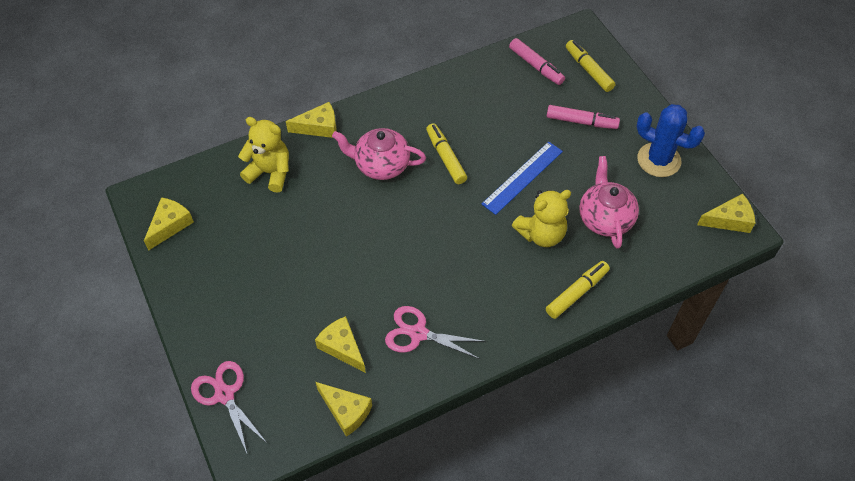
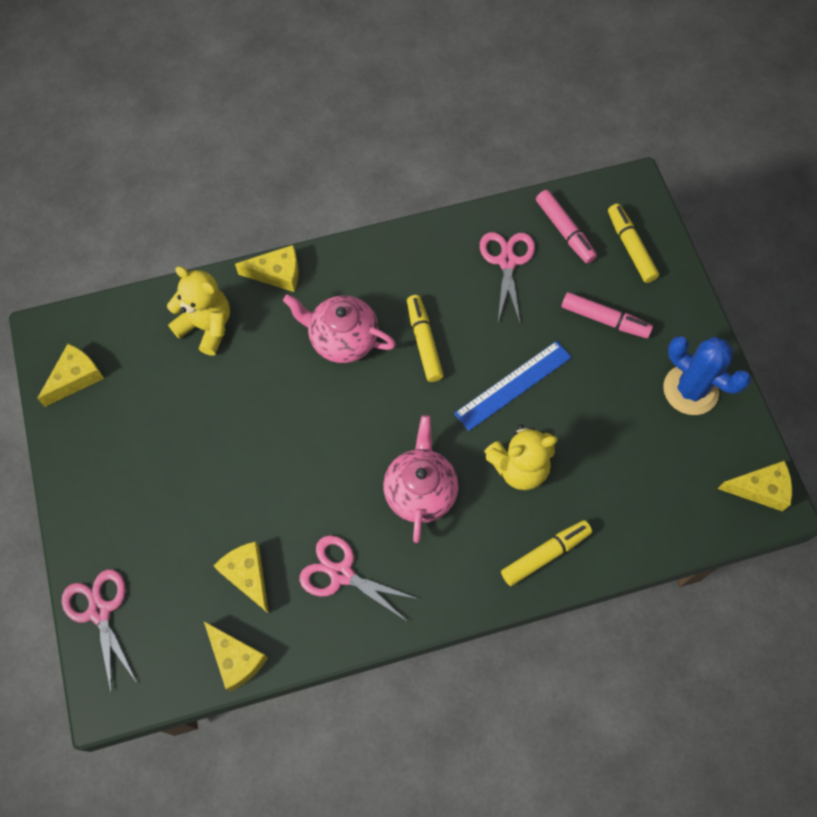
camera: 10 degrees right, 10 degrees up
(497, 93) = (507, 261): none -> pink scissors
(605, 218) = (603, 459): pink teapot -> pink teapot (420, 491)

